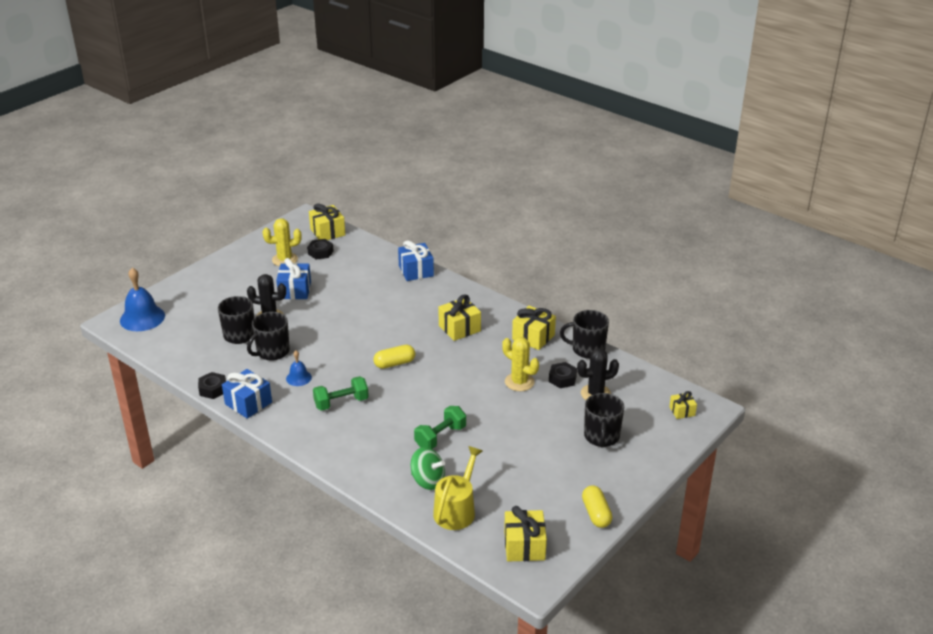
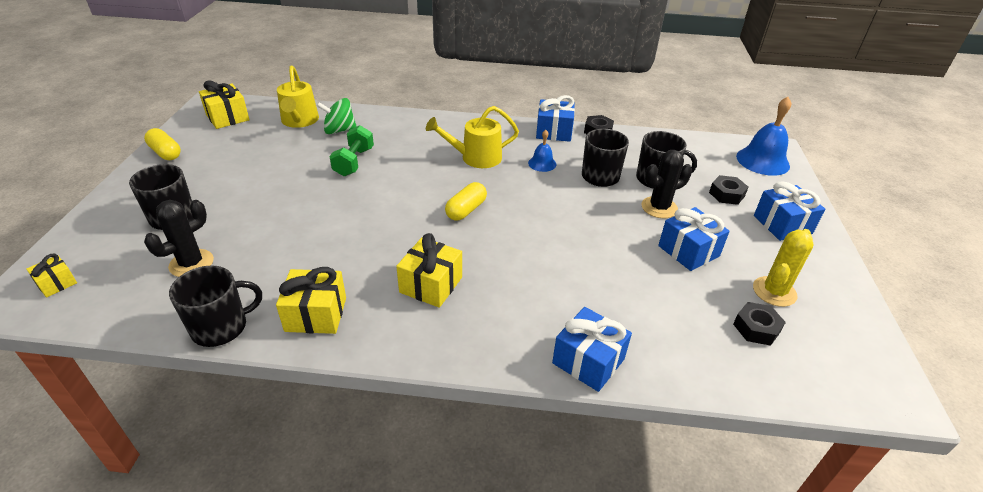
camera: 145 degrees right, 5 degrees up
(216, 281) = (782, 224): none -> blue gift
(327, 232) = (814, 378): yellow gift -> none
(341, 403) = (476, 158): green dumbbell -> yellow watering can
(519, 382) = (302, 242): yellow cactus -> none
(562, 379) = (245, 267): black nut -> black nut (726, 194)

